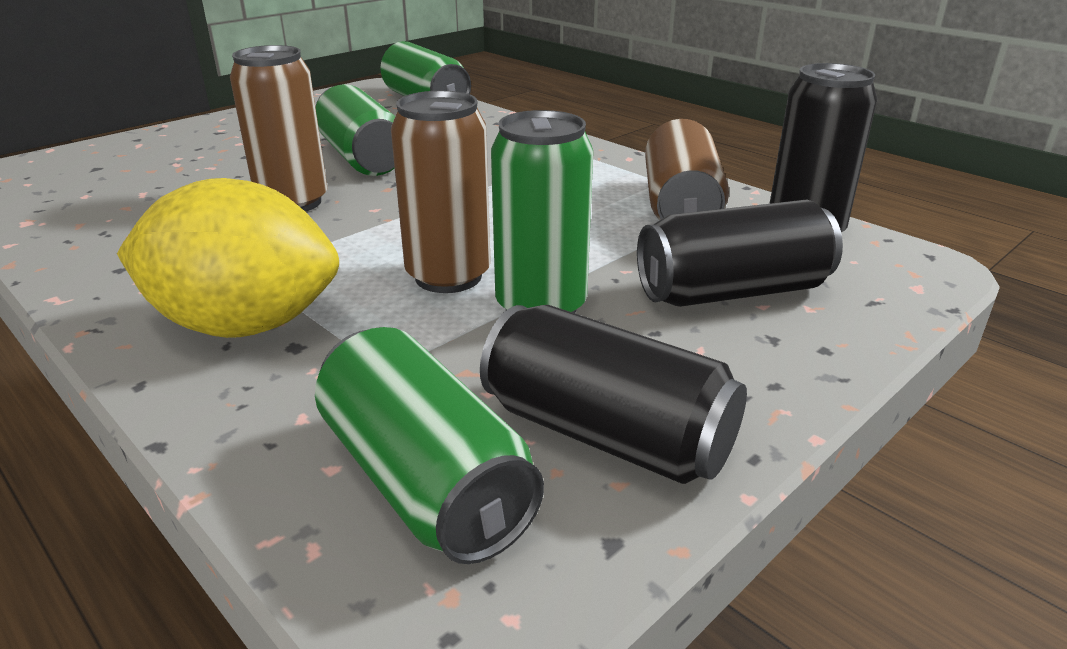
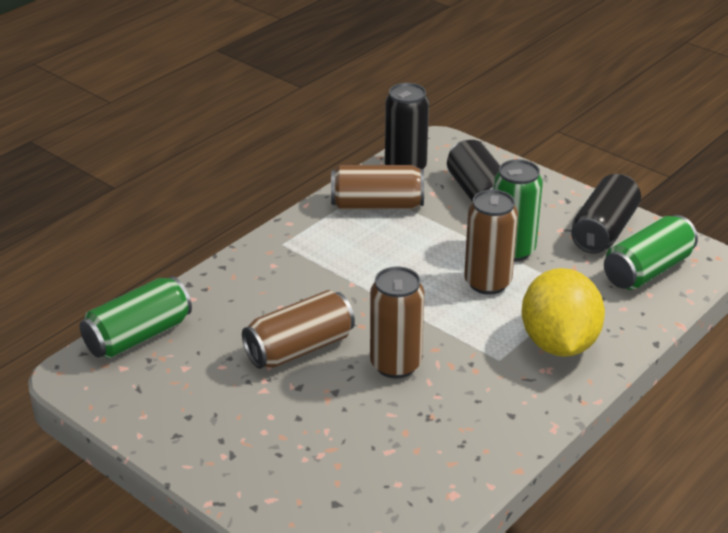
camera: 95 degrees left, 5 degrees up
(362, 158) = (299, 348): green can -> brown can

